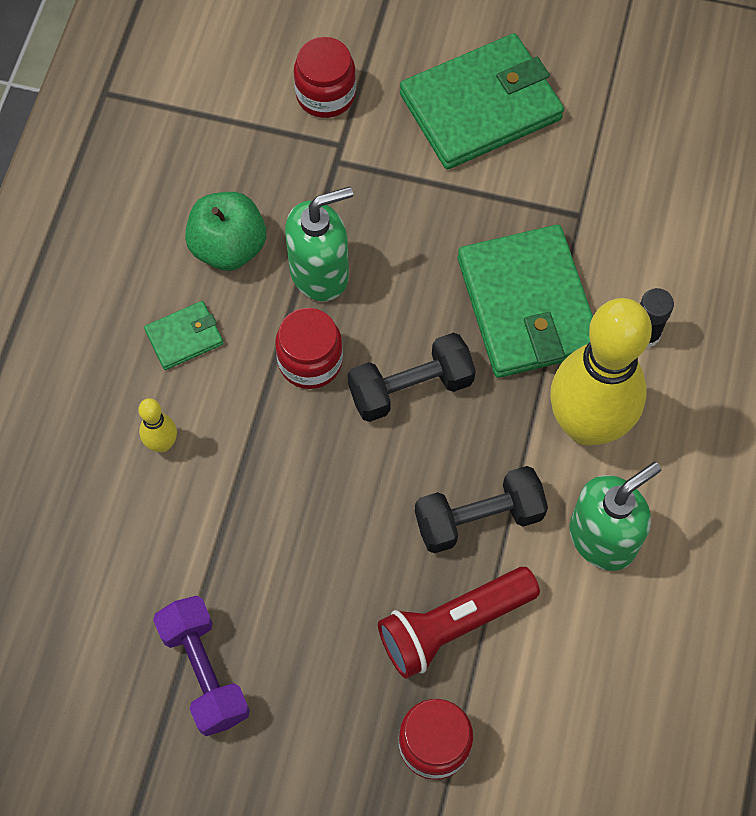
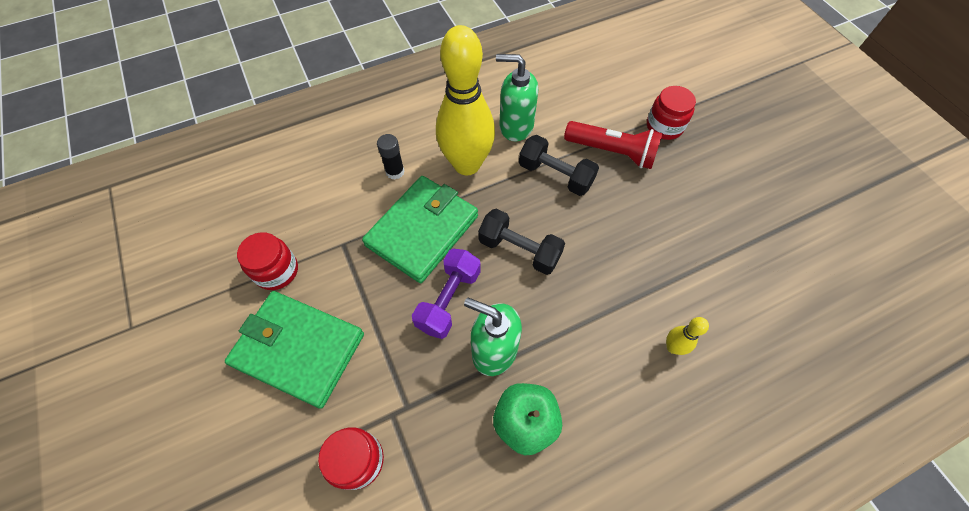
camera: 130 degrees left, 5 degrees down
(184, 337) = (605, 394): green wallet -> none
(204, 671) = (743, 229): purple dumbbell -> purple dumbbell (449, 300)
(310, 361) = (552, 310): red jar -> red jar (276, 271)

